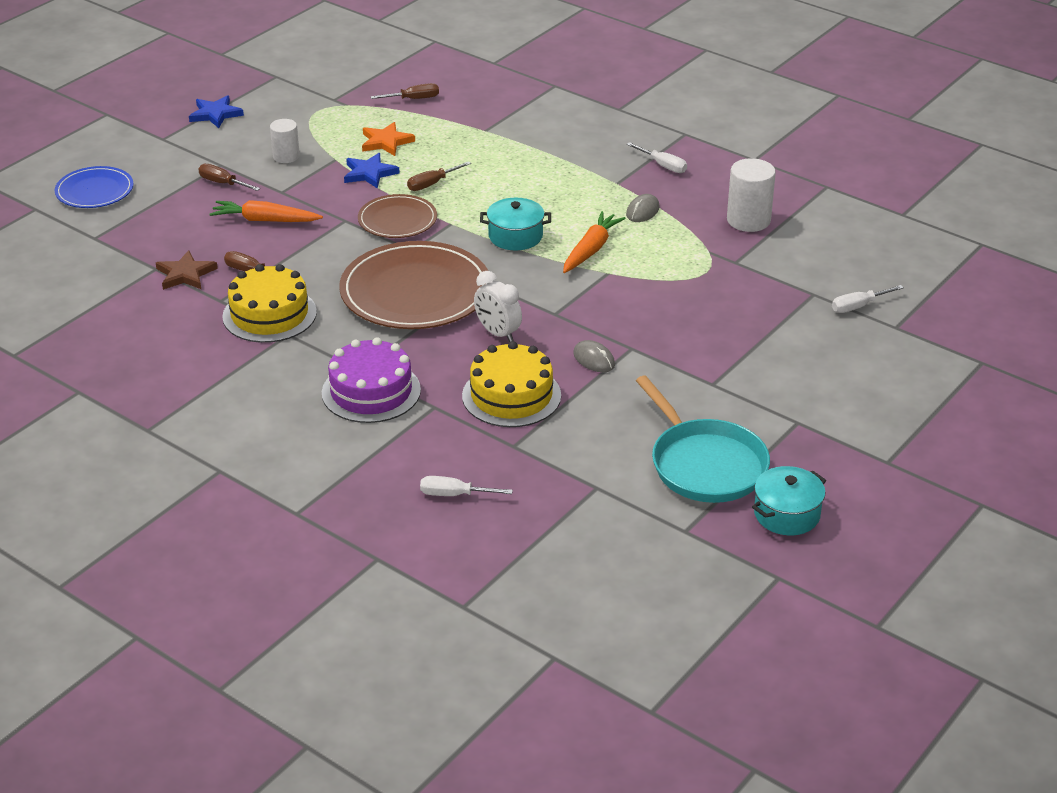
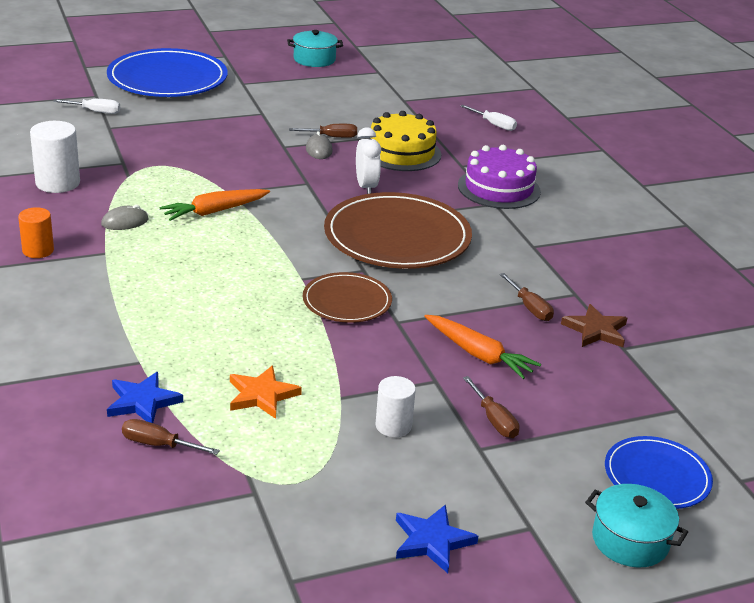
camera: 150 degrees left, 5 degrees down
(269, 314) = (538, 266): yellow cake -> none
(369, 173) = (321, 362): blue star -> blue star (142, 402)
(432, 184) = (272, 323): brown screwdriver -> brown screwdriver (331, 137)
(515, 236) = (260, 245): turquoise pot -> turquoise pot (630, 540)
(663, 165) = (38, 250): white screwdriver -> orange cylinder
(705, 465) = (327, 87): turquoise pan -> none
(878, 387) = (167, 79): none -> blue plate

